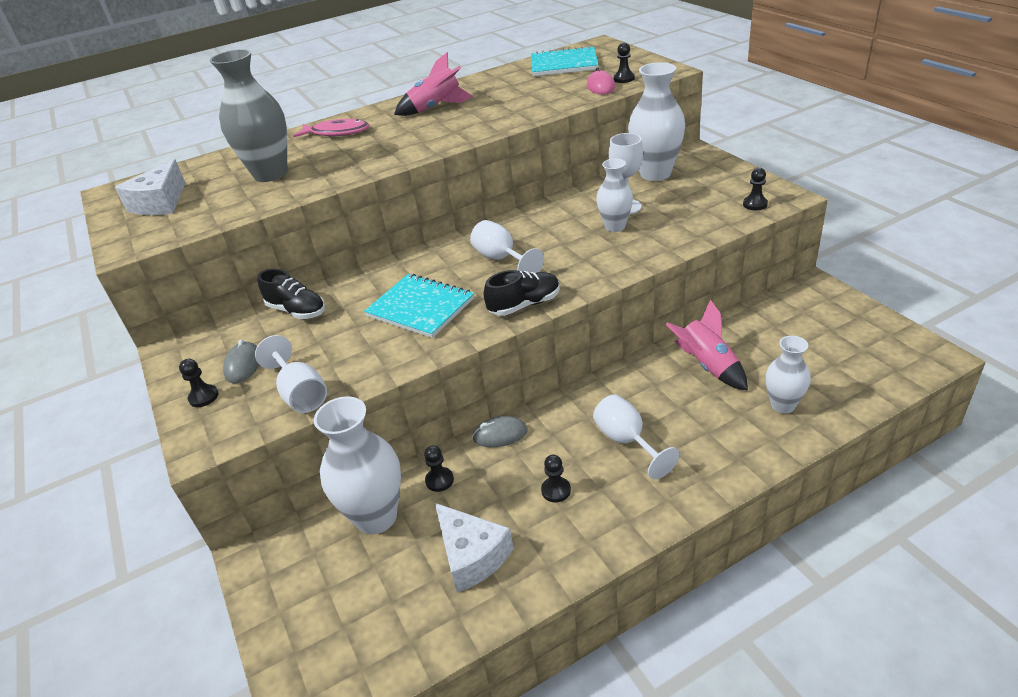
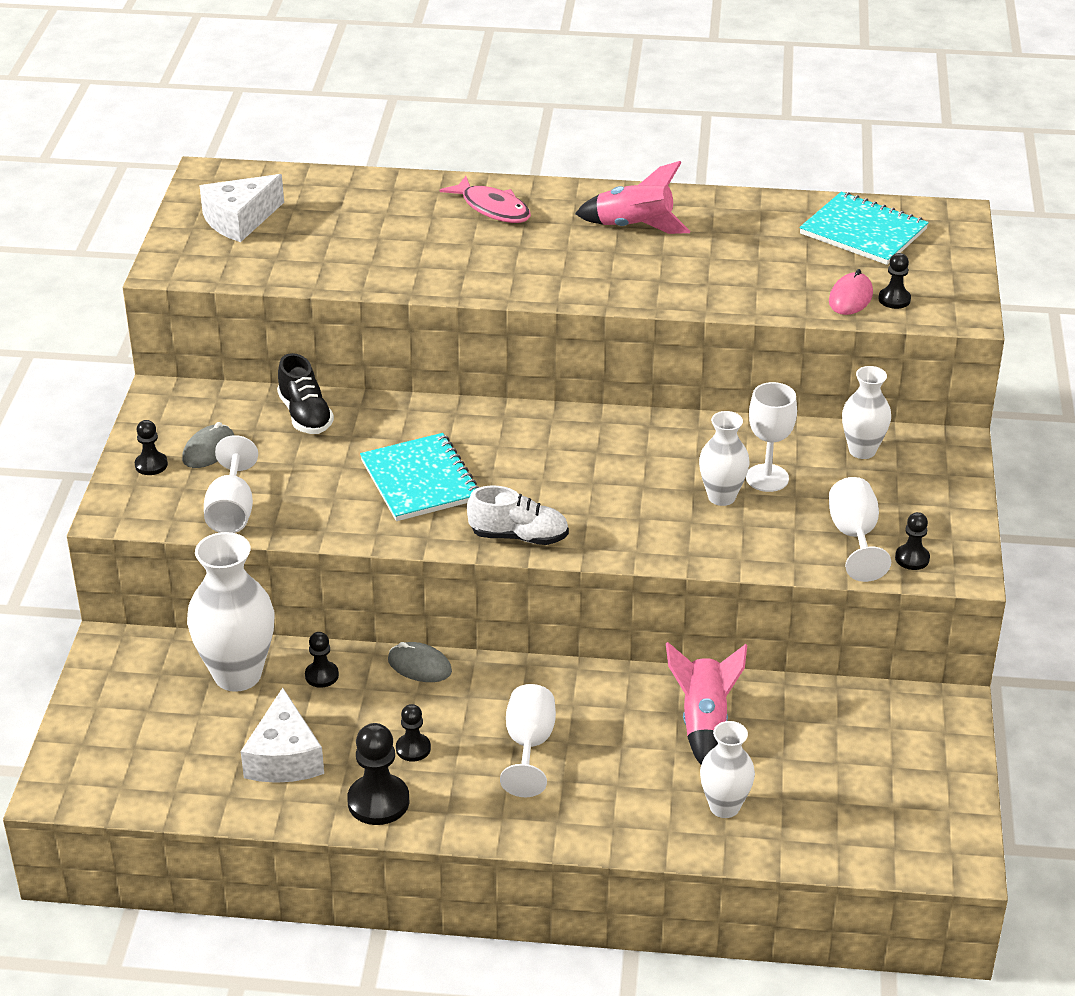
camera: 30 degrees right, 0 degrees up
(270, 174) = (371, 237): grey vase -> none
(501, 259) = (557, 468): white goblet -> white goblet (854, 536)
(524, 305) = (519, 536): black shoe -> white shoe
(574, 543) = (378, 802): none -> black pawn
(655, 174) = (862, 450): white vase -> white vase, size x0.59

